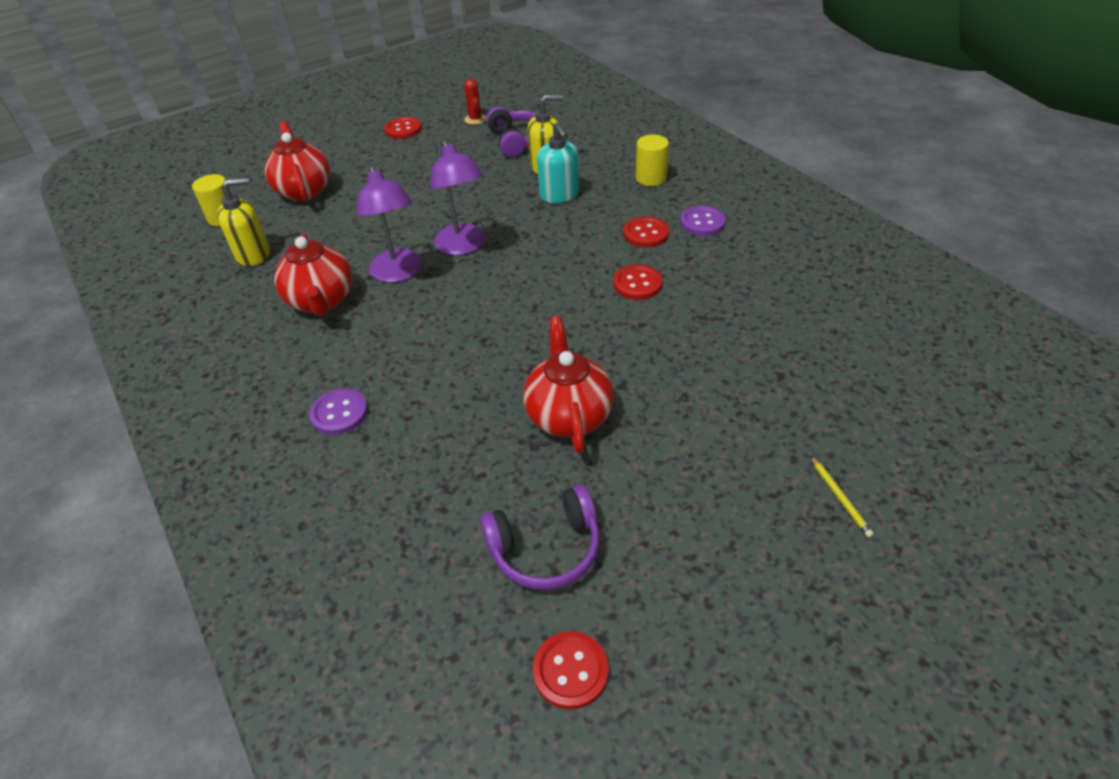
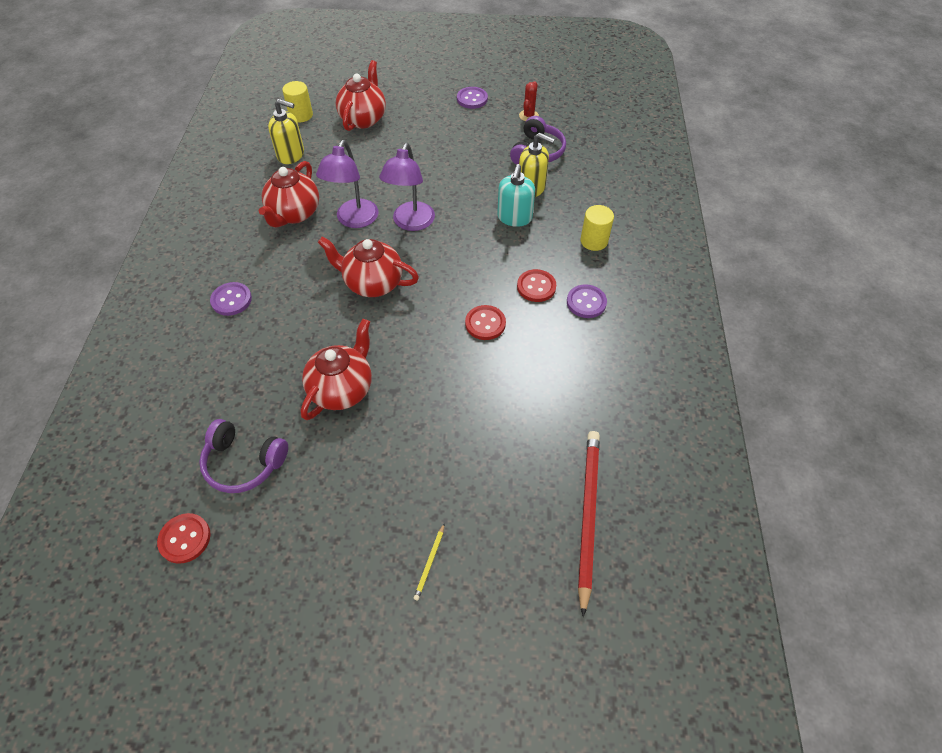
camera: 35 degrees right, 10 degrees up
(403, 129) = (472, 99): red button -> purple button
(486, 312) = (372, 283): none -> red teapot
(909, 369) = (587, 515): none -> red pencil

